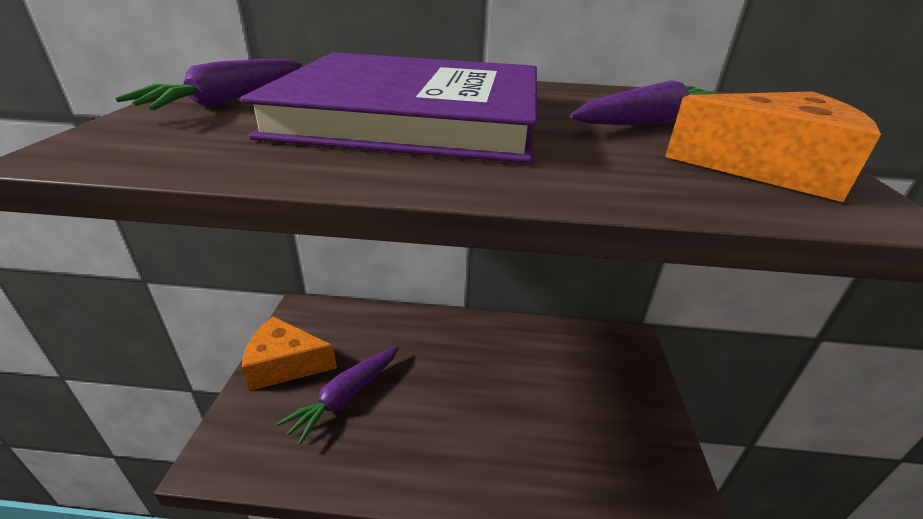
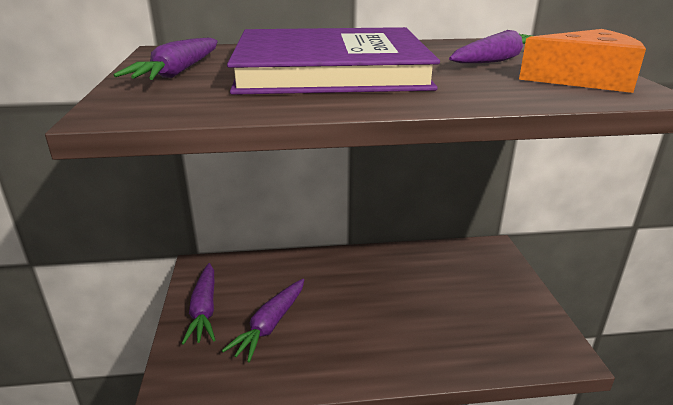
camera: 10 degrees left, 5 degrees down
(285, 364) = (204, 309): orange cheese -> purple carrot

